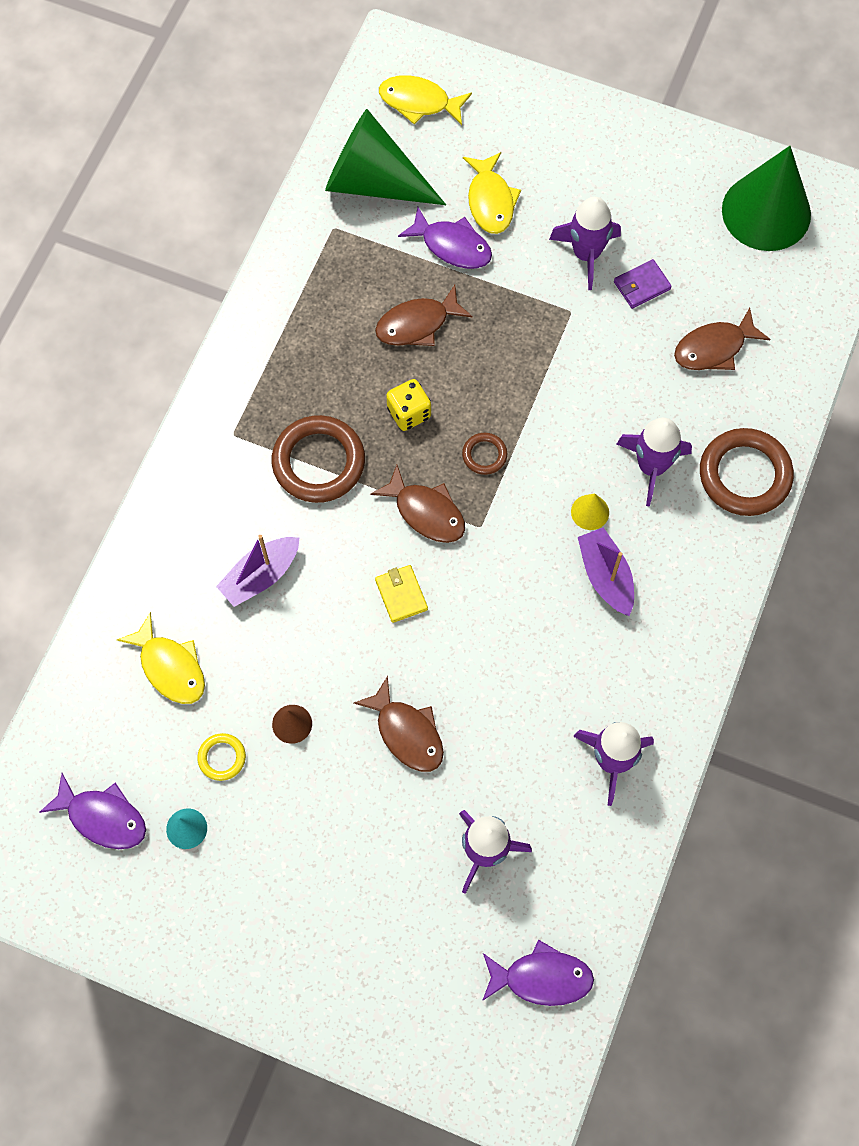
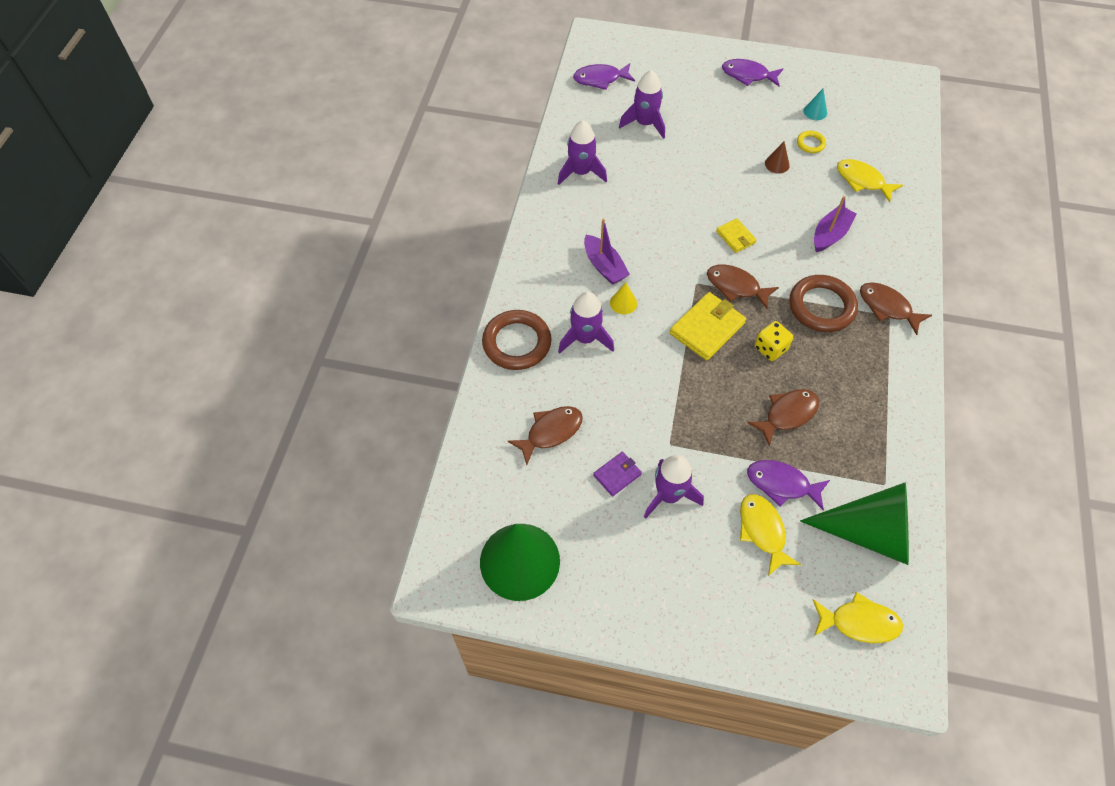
camera: 170 degrees right, 10 degrees down
(102, 817) = (864, 110): purple fish -> purple fish (748, 75)
(407, 732) = (707, 169): brown fish -> brown fish (887, 307)
(484, 455) = (707, 328): brown ring -> yellow wallet

